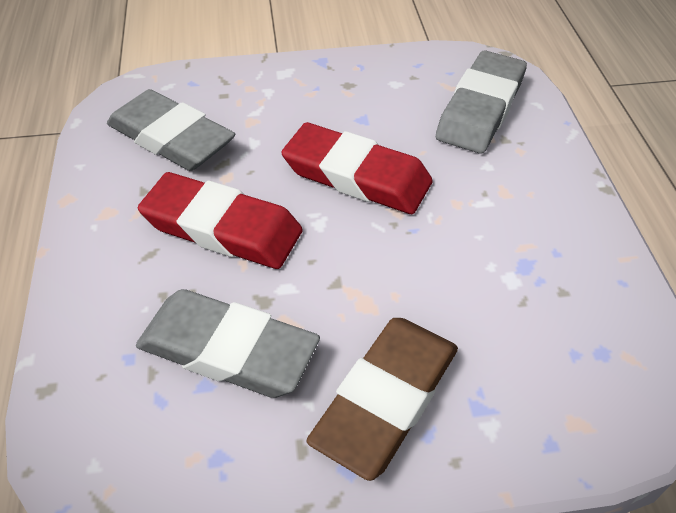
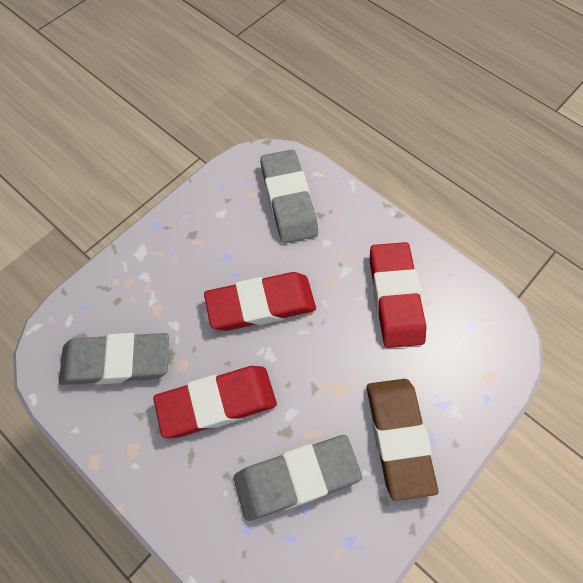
camera: 40 degrees left, 15 degrees up
(524, 261) = (395, 297): none -> red eraser

